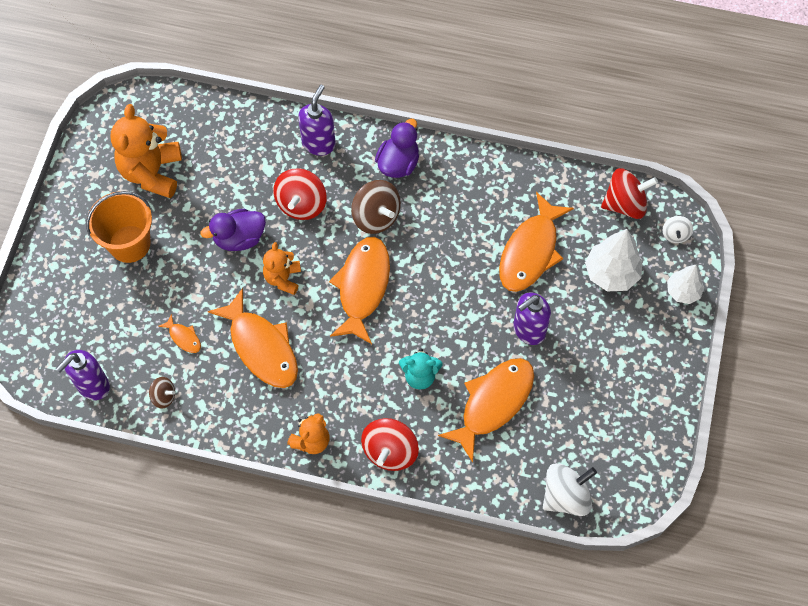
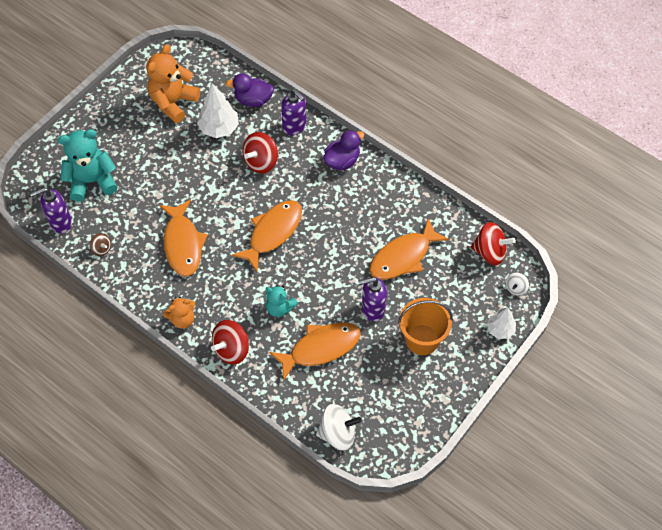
camera: 25 degrees right, 5 degrees down
(103, 316) = (92, 181): none -> turquoise teddy bear
(129, 244) = (134, 142): orange bucket -> orange bucket (422, 339)
(183, 337) = (135, 216): orange fish -> none
(239, 238) = (207, 167): purple duck -> purple duck (253, 100)
(283, 278) = (222, 205): orange teddy bear -> none
(319, 143) = (294, 127): purple soap dispenser -> purple soap dispenser turned 90 degrees clockwise
(376, 216) = (307, 190): brown spinning top -> none
(611, 273) = (454, 295): white tree -> white tree (219, 128)

